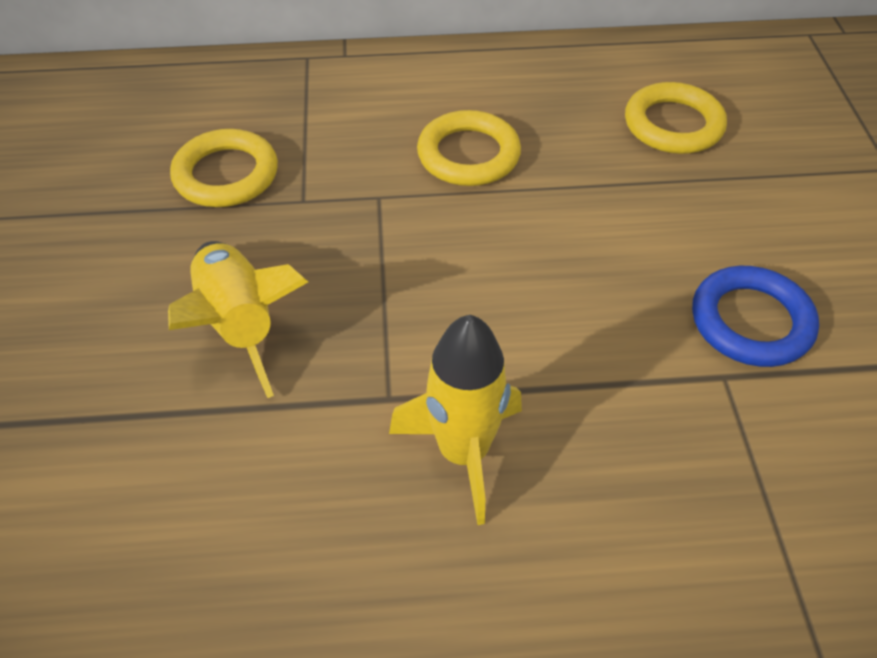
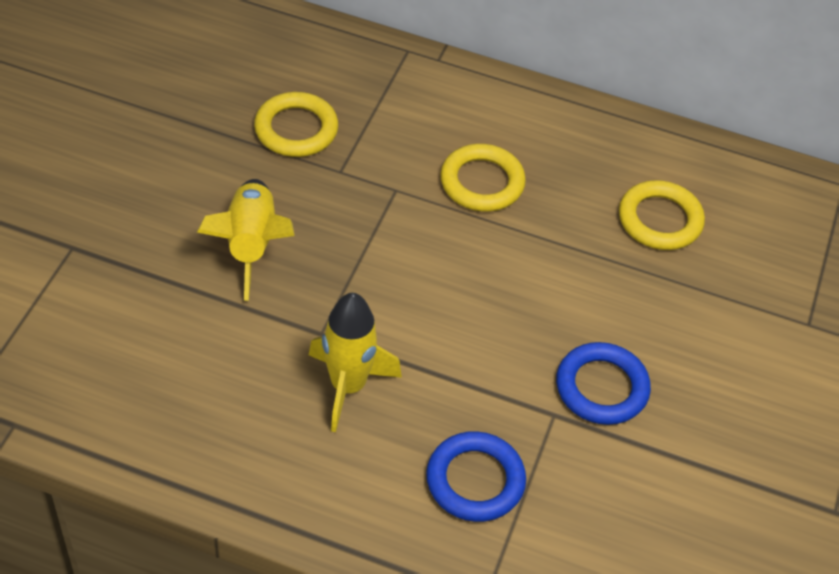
camera: 20 degrees right, 0 degrees up
(697, 505) = (475, 480): none -> blue ring

